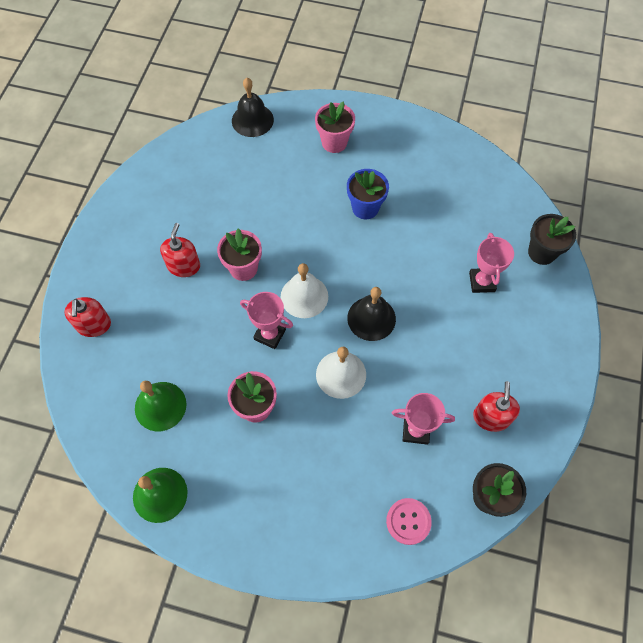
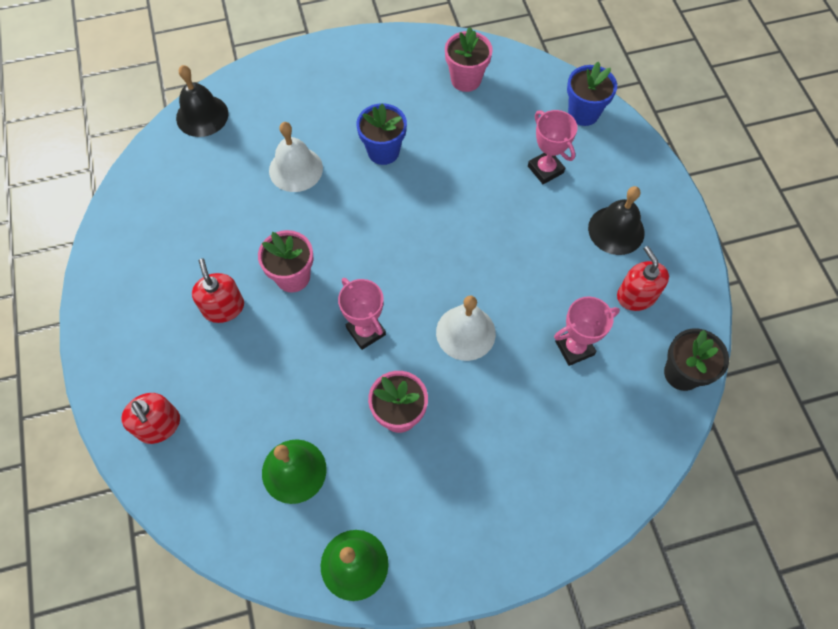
camera: 30 degrees left, 0 degrees up
(270, 334) = (366, 331): pink trophy -> pink trophy turned 60 degrees clockwise
(304, 296) = (377, 273): white bell -> white bell (296, 169)
(334, 142) = (308, 99): pink flower pot -> pink flower pot (466, 79)
(371, 318) = (460, 260): black bell -> black bell (616, 230)
(408, 521) = (623, 441): pink button -> none
(542, 252) = (583, 113): black flower pot -> blue flower pot

